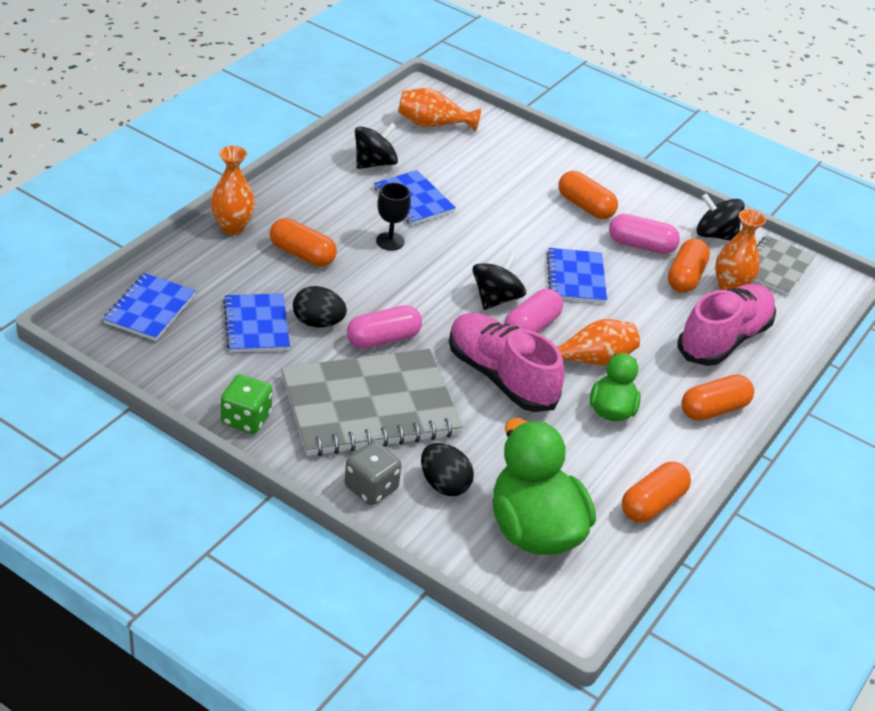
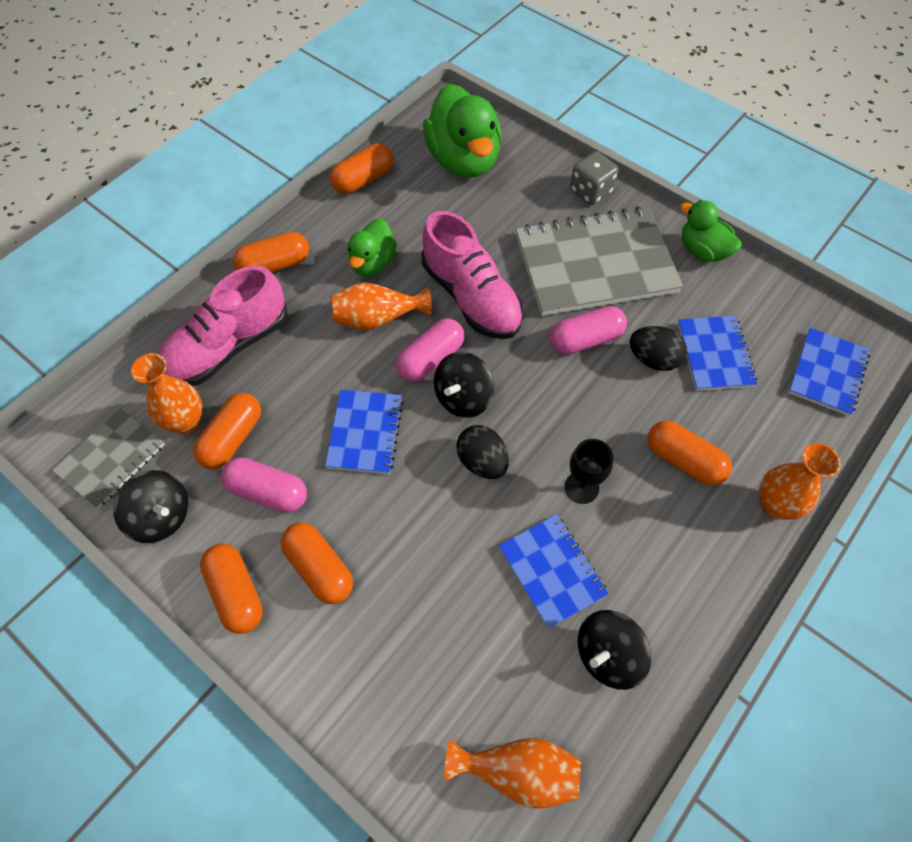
camera: 170 degrees left, 20 degrees up
(246, 419) = (702, 250): green dice -> green duck
(444, 484) = (531, 194): black egg -> black egg (482, 462)
(639, 197) = (236, 593): none -> orange capsule

